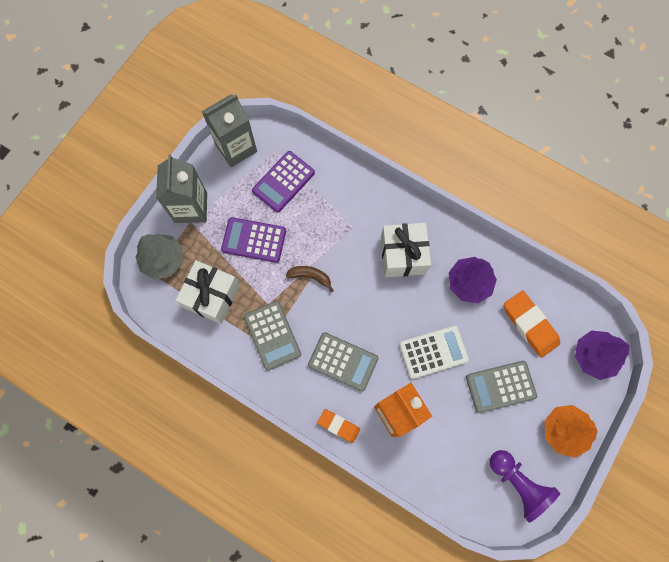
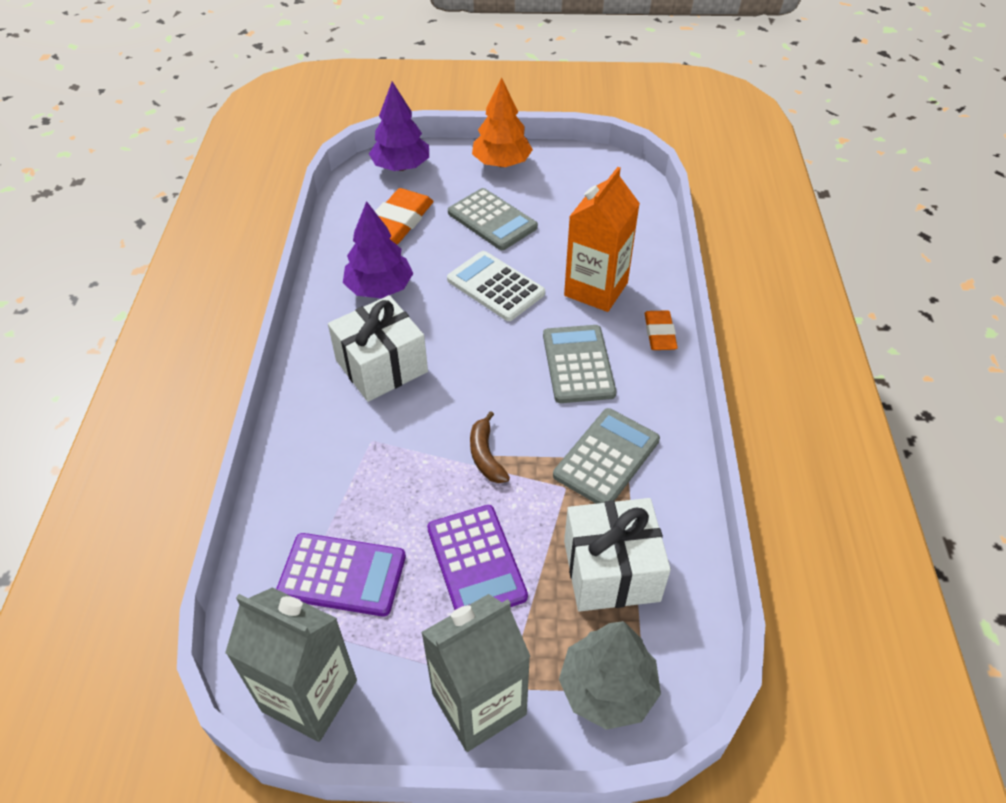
camera: 120 degrees left, 25 degrees down
(518, 483) = (585, 176): purple pawn -> none

